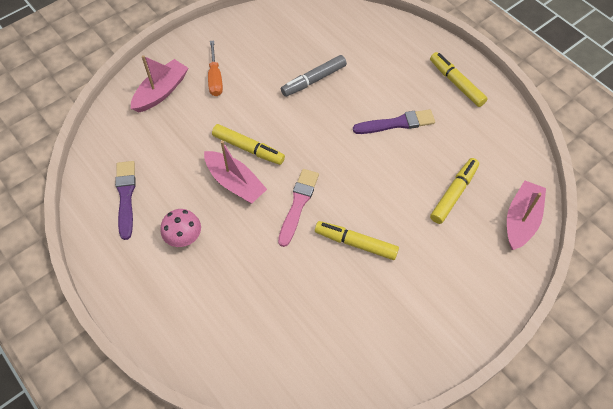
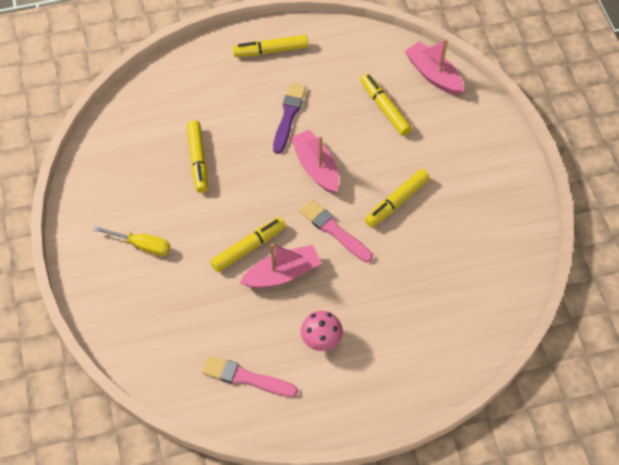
camera: 65 degrees left, 0 degrees up
(126, 196) = (246, 378): purple brush -> pink brush
(161, 92) = (129, 302): pink boat -> pink boat (316, 167)
(215, 78) = (142, 245): orange screwdriver -> yellow screwdriver
(313, 80) = (198, 160): grey marker -> yellow marker

